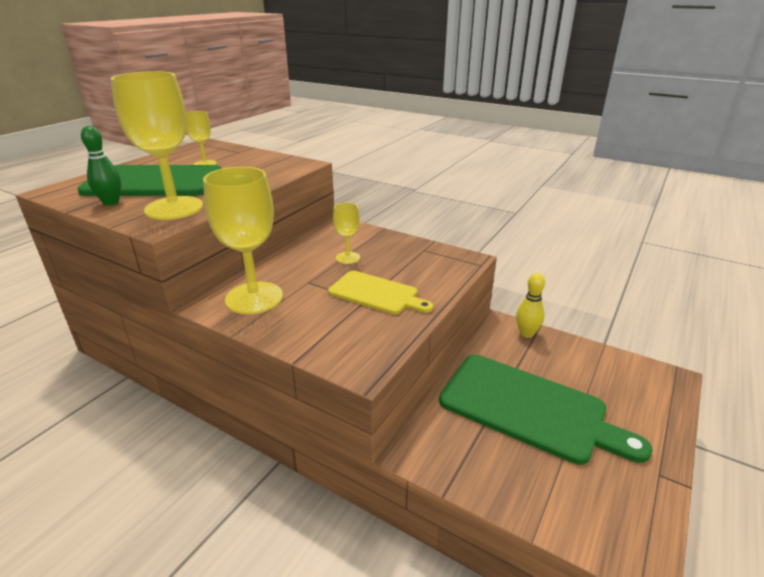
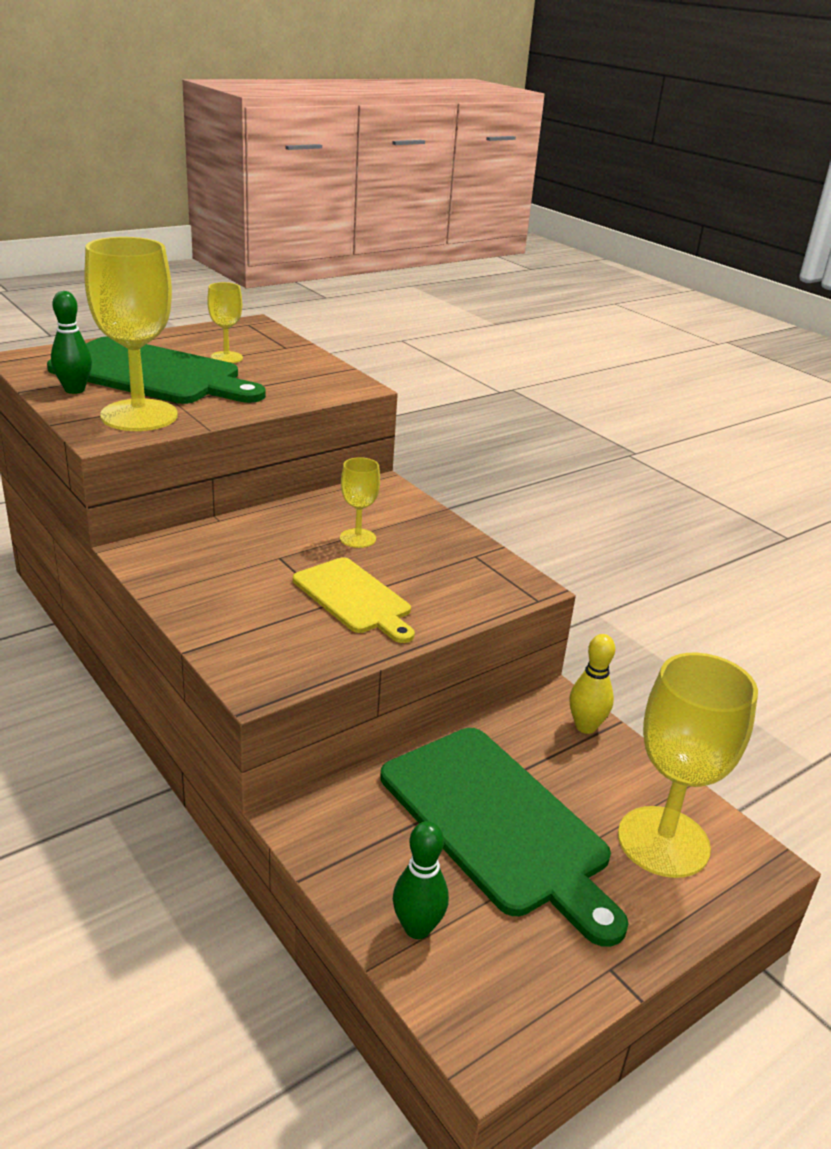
camera: 20 degrees right, 0 degrees up
(254, 298) = (197, 559): yellow goblet -> yellow goblet (663, 842)
(538, 497) = (417, 928): none -> green bowling pin

